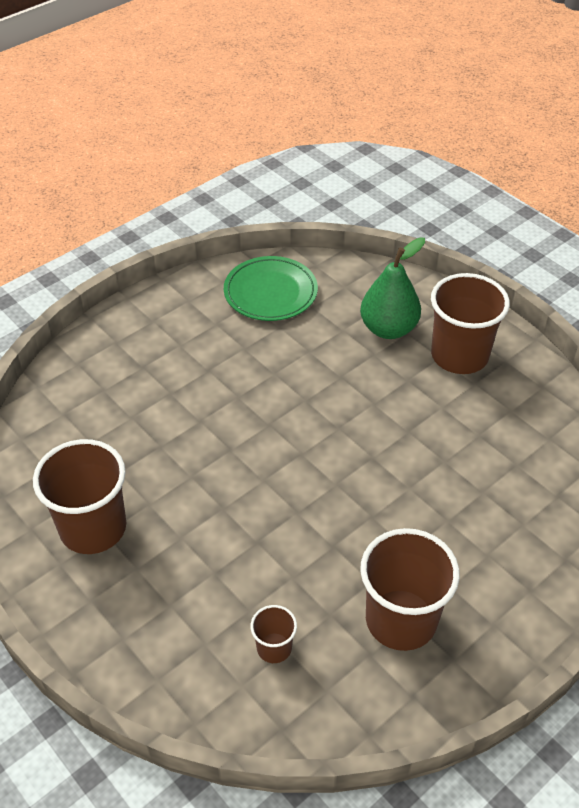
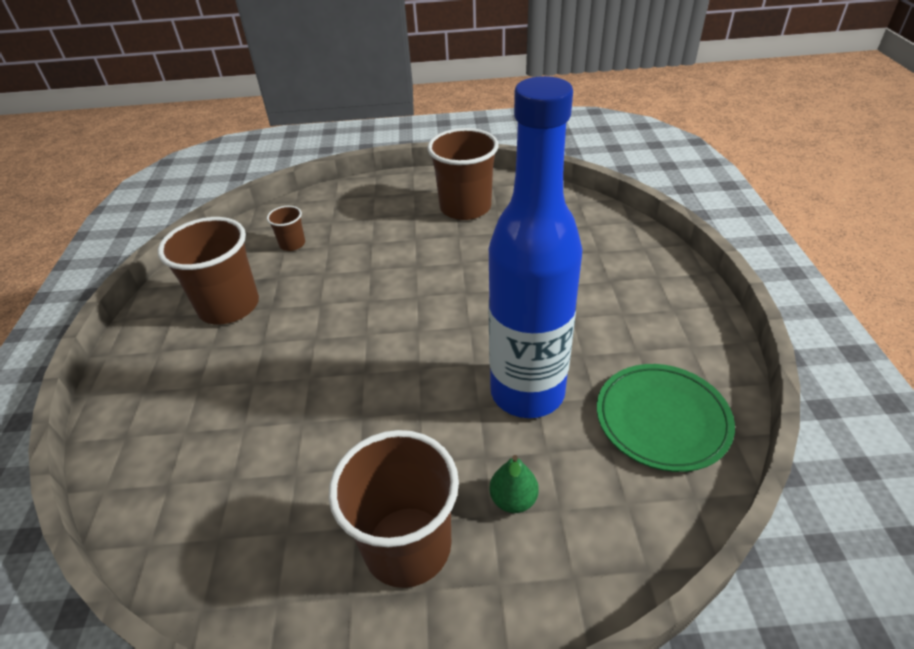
camera: 130 degrees right, 5 degrees down
(305, 359) = (527, 392): none -> blue bottle
(388, 329) = (513, 499): green pear -> green pear, size x0.54

